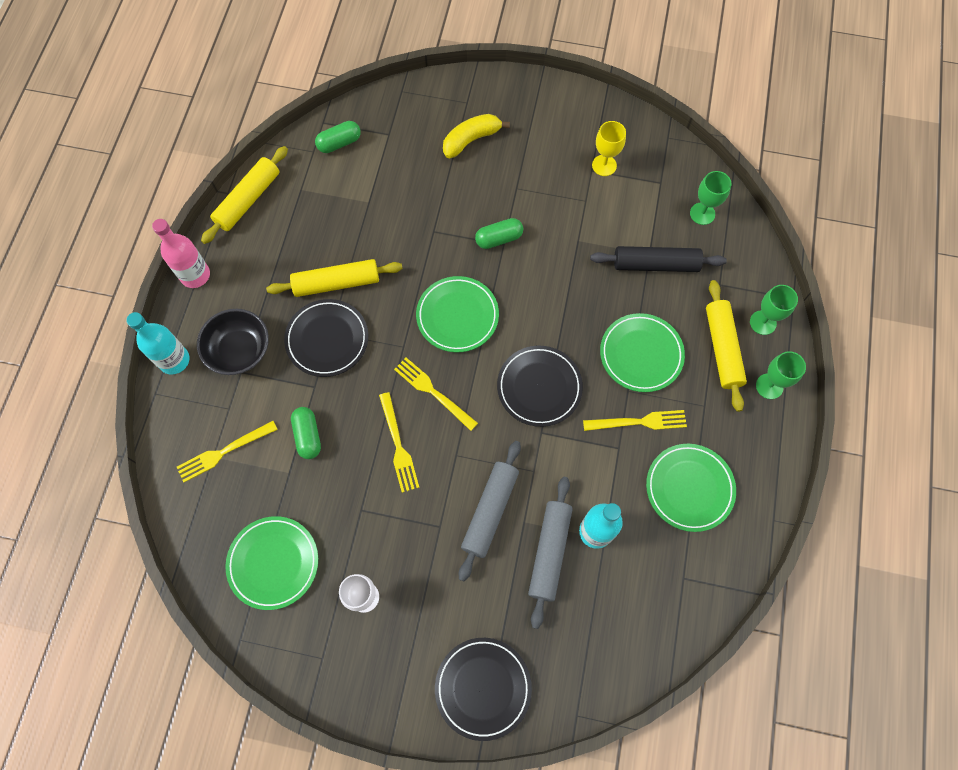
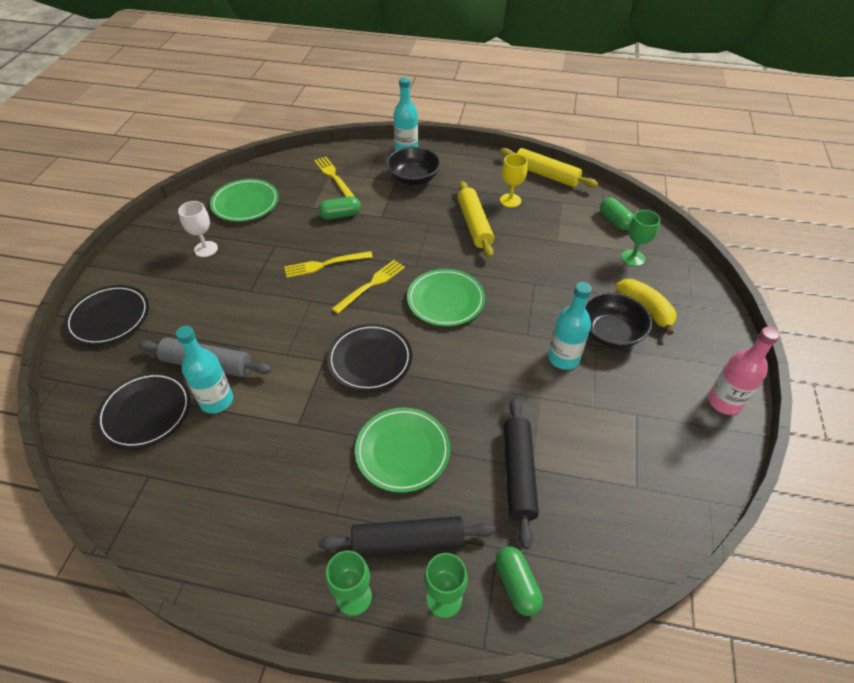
camera: 90 degrees right, 20 degrees down
(195, 275) = (475, 154): pink bottle -> pink bottle (724, 402)
(327, 339) = (422, 222): black plate -> black plate (146, 412)
(489, 511) = (255, 322): grey rolling pin -> none
(499, 239) = (532, 330): green capsule -> green capsule (516, 585)
(501, 174) = (610, 333): none -> black bowl
(533, 216) = (563, 358): none -> turquoise bottle
(604, 165) = (646, 426): yellow goblet -> yellow goblet (510, 200)
(640, 422) = (324, 445): yellow fork -> none
(689, 488) = (241, 489): green plate -> none
(702, 213) = (600, 535): green goblet -> green goblet (633, 258)
(722, 348) = (407, 541): yellow rolling pin -> black rolling pin

